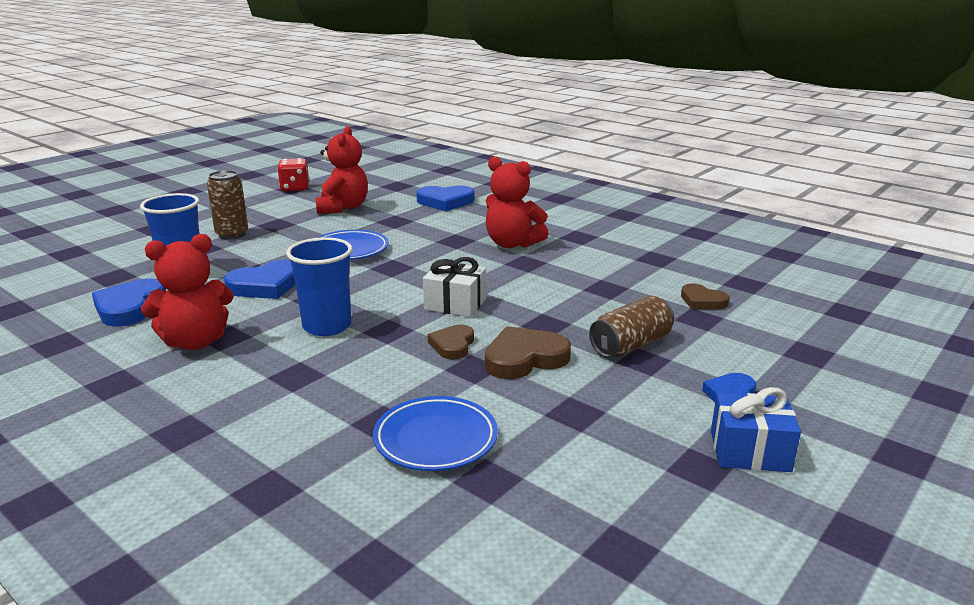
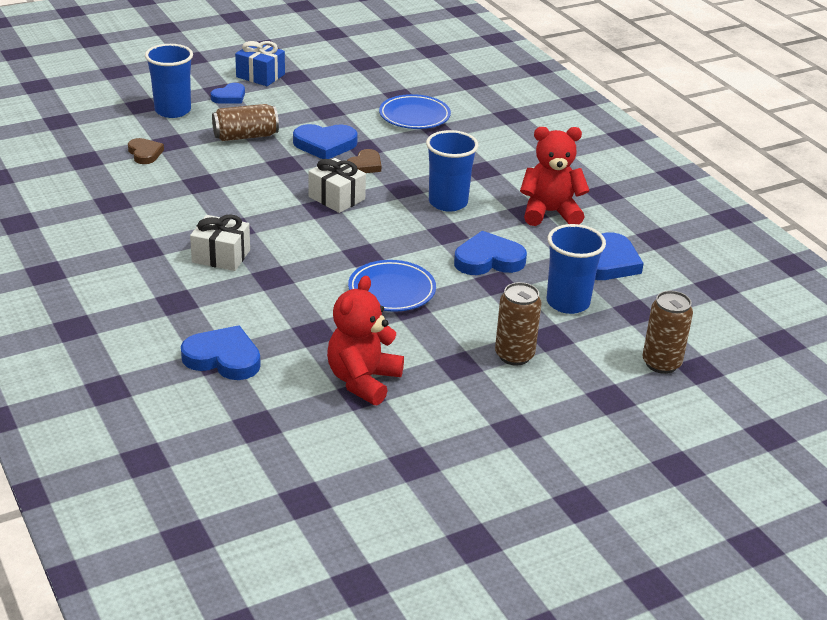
camera: 160 degrees left, 10 degrees up
(103, 250) = (661, 363): none -> brown can
(295, 188) = (410, 461): red dice -> none
(512, 244) = (221, 256): red teddy bear -> white gift
(524, 358) = (325, 145): brown heart -> blue heart
(762, 355) = (173, 111): none -> blue cup

